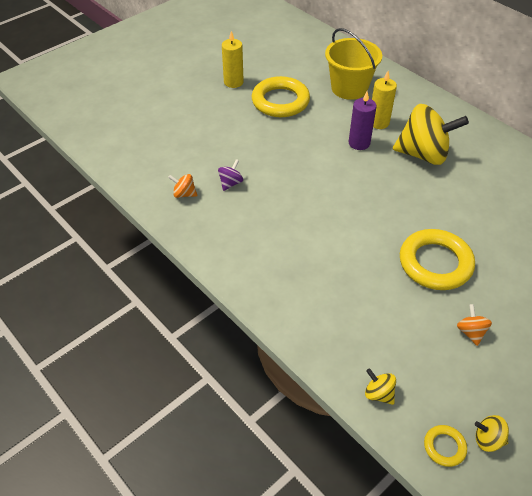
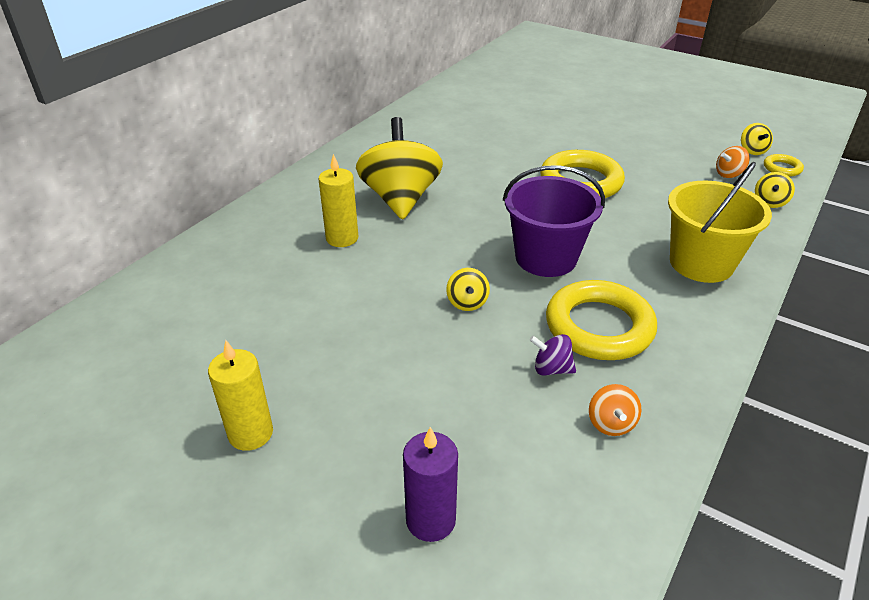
camera: 105 degrees left, 10 degrees down
(280, 101) = (307, 350): yellow ring -> yellow ring (599, 326)
(298, 163) = (467, 302): none -> yellow spinning top
(332, 210) = (546, 258): none -> purple bucket
(349, 88) = (256, 275): yellow bucket -> yellow bucket (701, 263)
(359, 143) = (396, 251): purple candle -> purple candle (430, 520)
(470, 332) = (652, 160): orange spinning top -> orange spinning top (729, 174)

